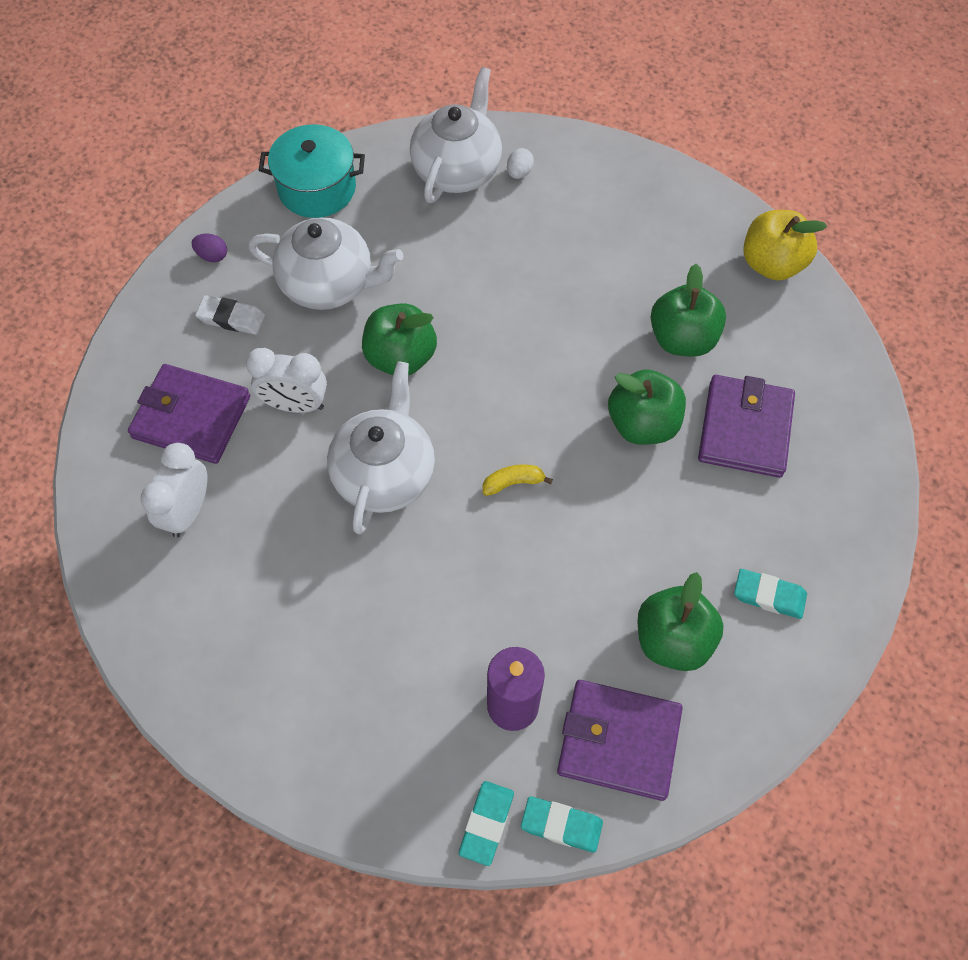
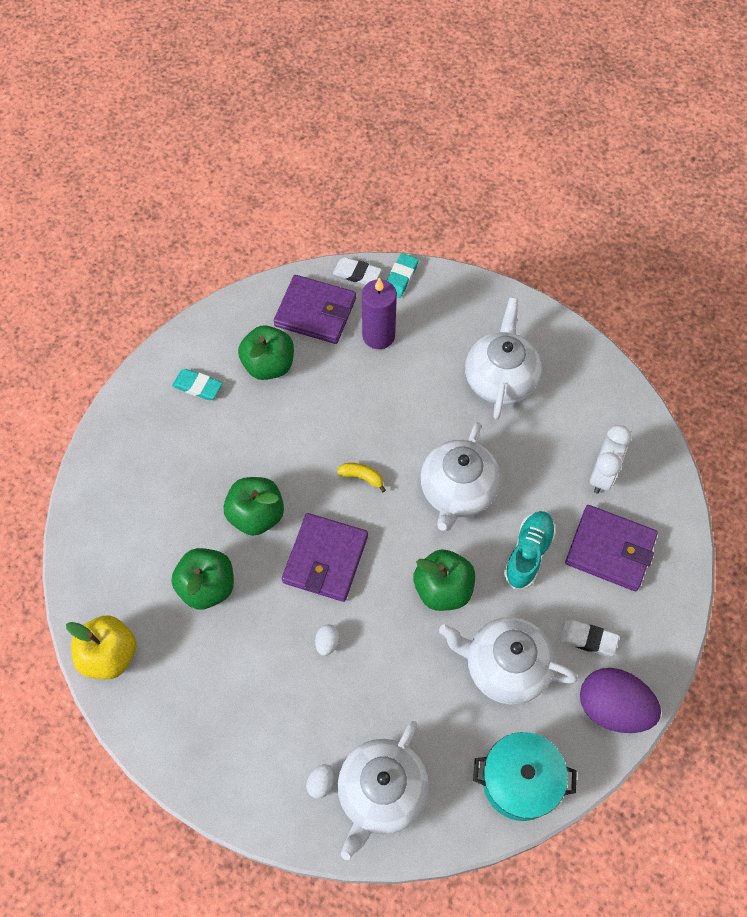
camera: 175 degrees left, 0 degrees up
(212, 256) = (612, 708): purple egg -> purple egg, size x2.40
(295, 405) = (528, 553): white clock -> turquoise shoe
(323, 645) = (500, 379): none -> white teapot
(513, 483) = (362, 477): yellow banana -> yellow banana turned 150 degrees counterclockwise
(531, 293) = (327, 643): none -> white egg
(561, 825) = (357, 274): turquoise eraser -> white eraser
(745, 429) = (179, 504): purple wallet -> purple wallet (325, 559)

